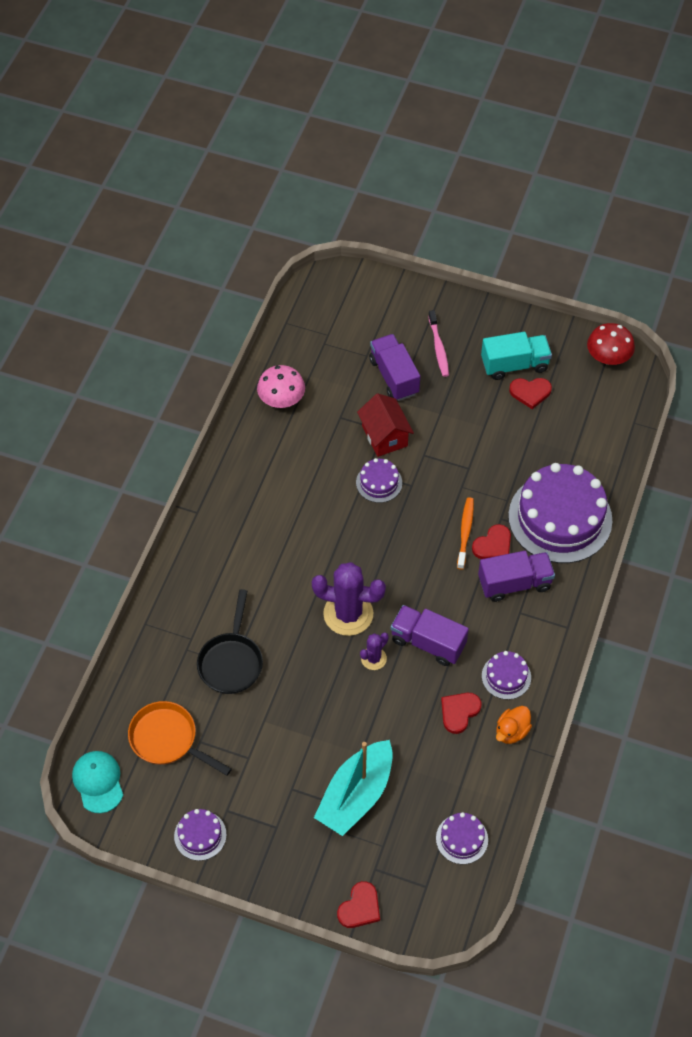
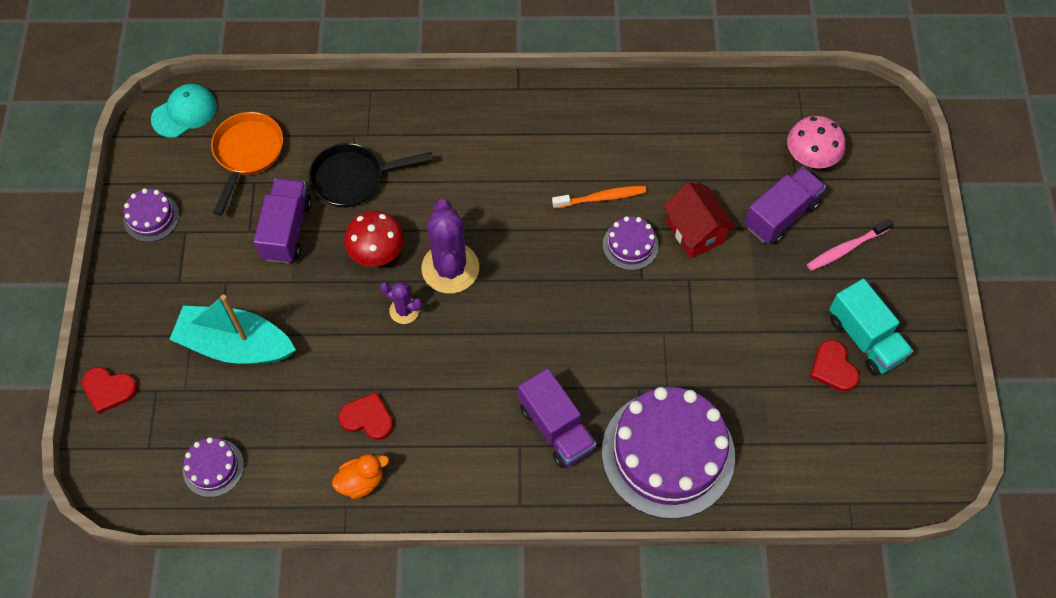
camera: 70 degrees right, 5 degrees up
(281, 399) = (694, 117): pink mushroom -> pink mushroom (811, 157)
(384, 436) = (695, 231): red house -> red house turned 75 degrees counterclockwise
(428, 642) = (444, 359): purple truck -> purple truck (287, 230)
(465, 532) = (603, 354): orange toothbrush -> orange toothbrush (601, 198)
(493, 545) = (598, 389): red heart -> none
(506, 676) = (429, 455): purple cake -> none
(511, 731) = (361, 481): orange duck -> orange duck turned 135 degrees clockwise
(608, 357) = (933, 444): red mushroom -> red mushroom (377, 252)

